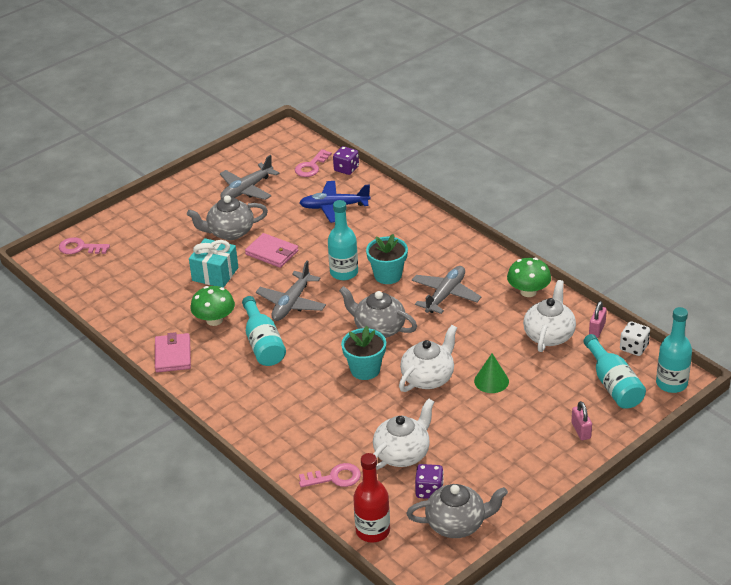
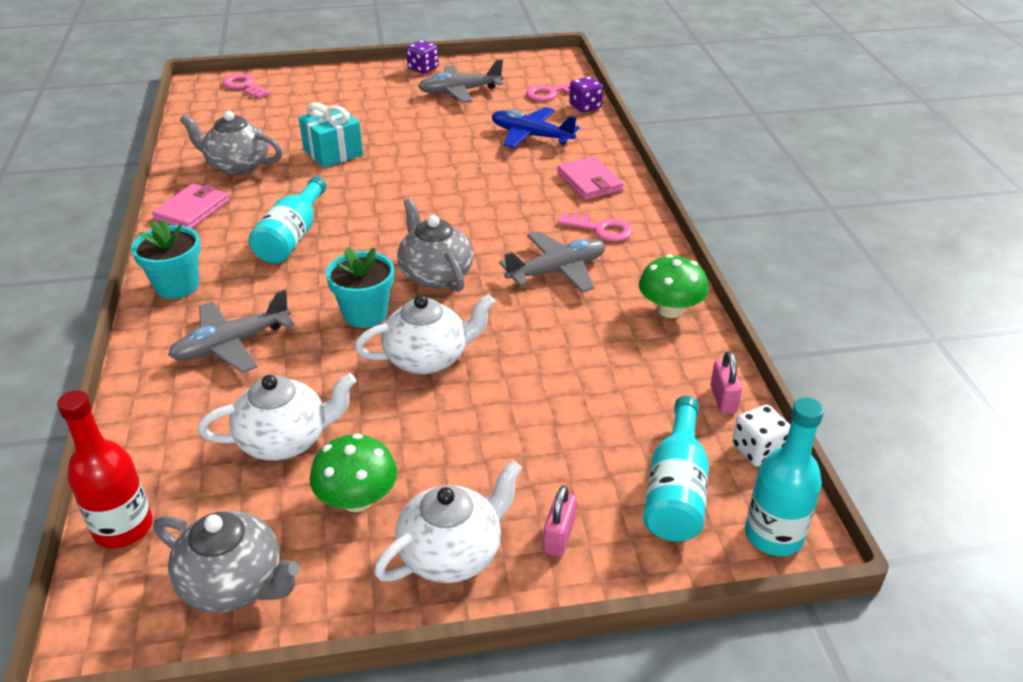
camera: 30 degrees right, 0 degrees up
(214, 320) = (275, 194): green mushroom -> green mushroom (357, 499)
(230, 232) = (396, 121): grey teapot -> grey teapot (237, 166)
(272, 253) = (414, 154): pink wallet -> pink wallet (589, 182)
(291, 303) = (372, 209): grey plane -> grey plane (231, 344)
(334, 478) = (171, 428): pink key -> pink key (600, 229)
(344, 272) = (466, 201): turquoise bottle -> none
(388, 275) = (512, 223): turquoise flower pot -> turquoise flower pot (177, 286)
(429, 490) = (257, 511): purple dice -> purple dice (423, 69)
(491, 381) = (503, 400): green cone -> none
(549, 335) = (644, 376): white teapot -> white teapot (452, 553)
(597, 329) = (723, 399): pink padlock -> pink padlock turned 60 degrees counterclockwise

